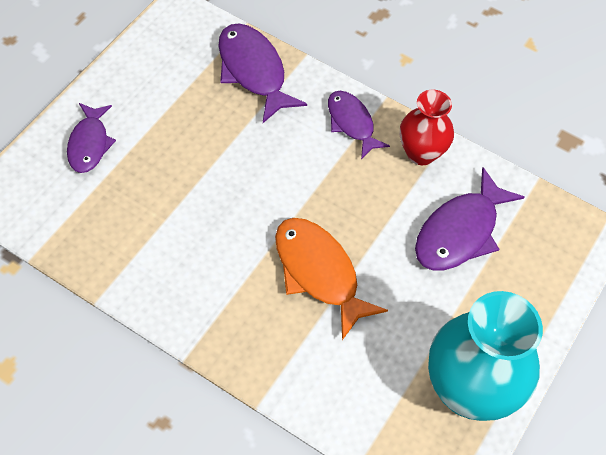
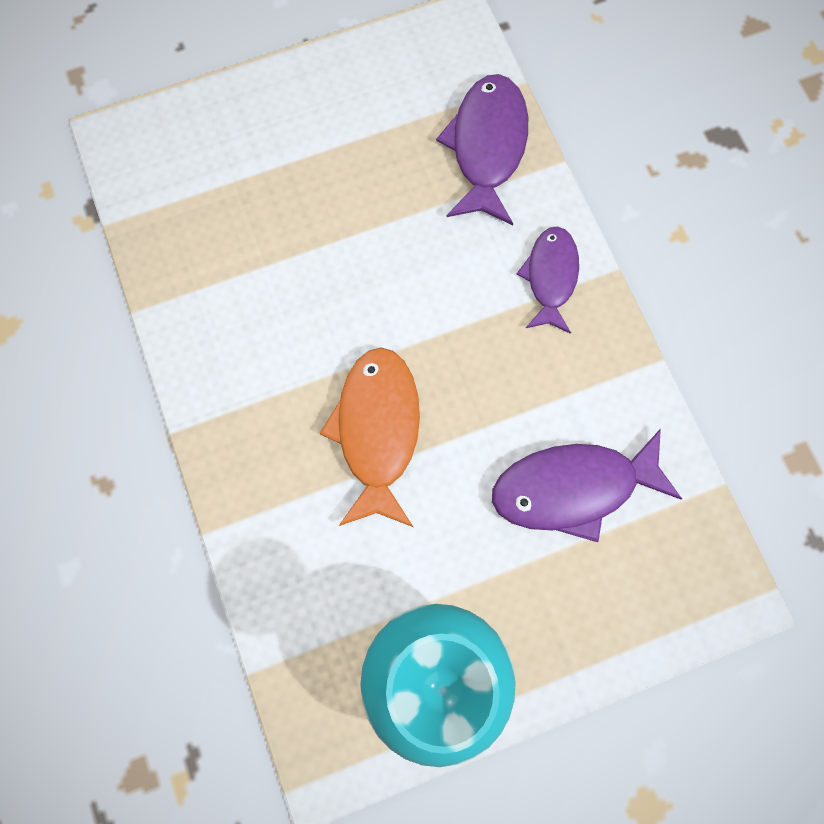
camera: 40 degrees right, 15 degrees up
(89, 144) = (251, 131): purple fish -> none
(421, 153) = (603, 363): red vase -> none

